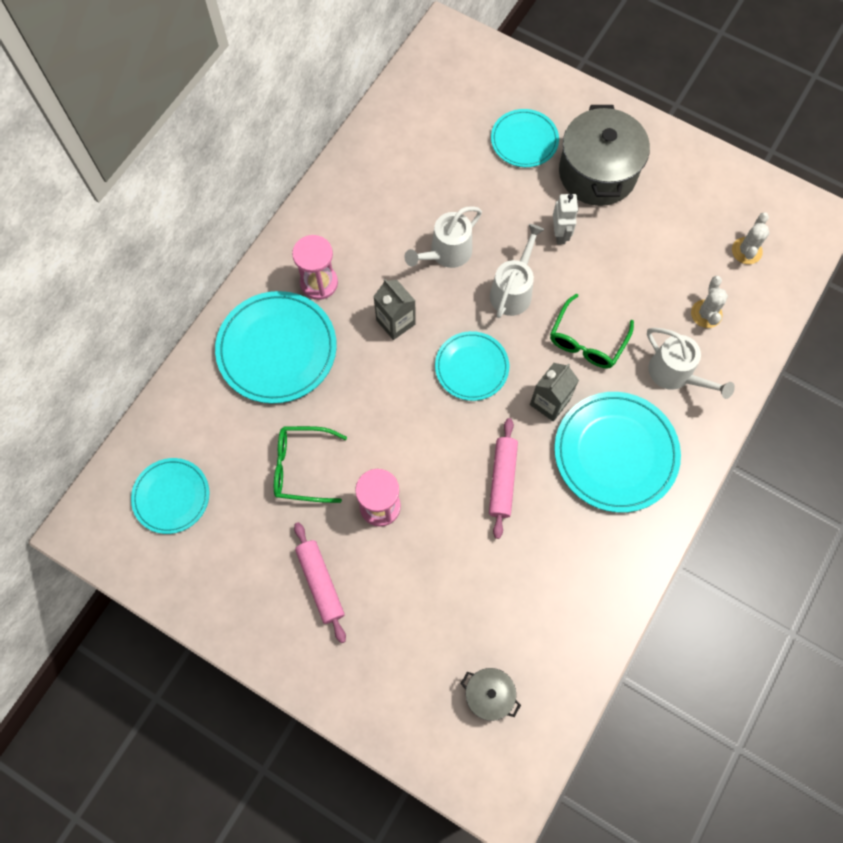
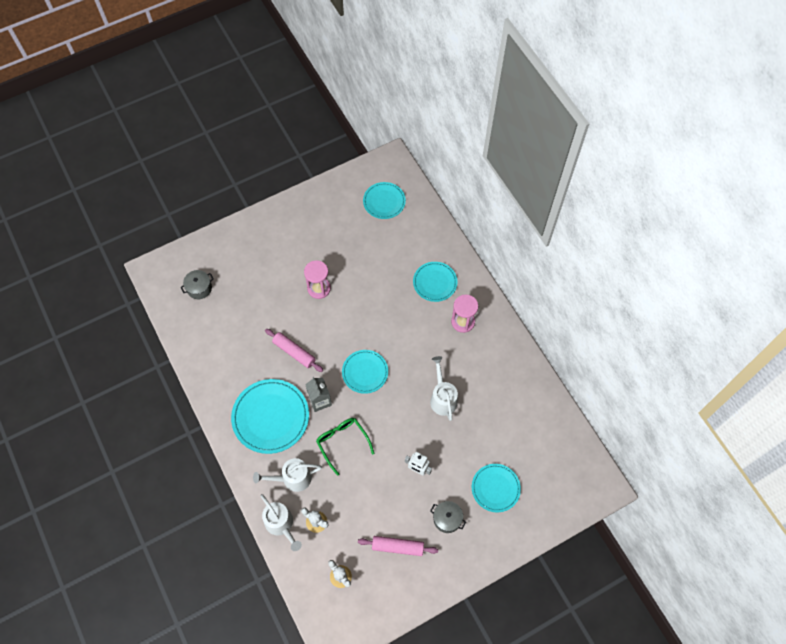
camera: 120 degrees right, 5 degrees down
(277, 349) = (435, 282): turquoise plate -> turquoise plate, size x0.61
(301, 467) = (362, 263): green glasses -> none
(320, 583) = (299, 244): pink rolling pin -> pink rolling pin (397, 547)
(395, 322) = (415, 348): grey carton -> none
(513, 290) = (397, 421): white watering can -> white watering can (281, 525)
(597, 173) = (447, 519): grey pot -> grey pot, size x0.49

